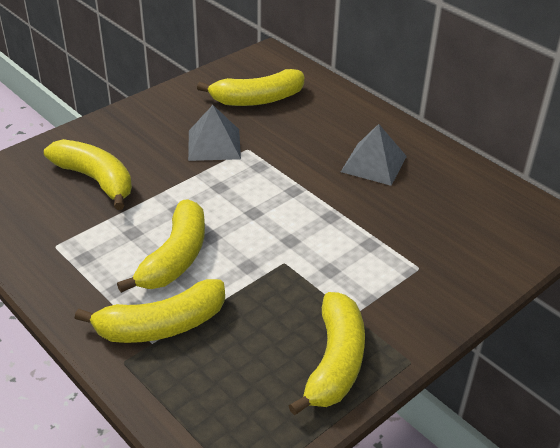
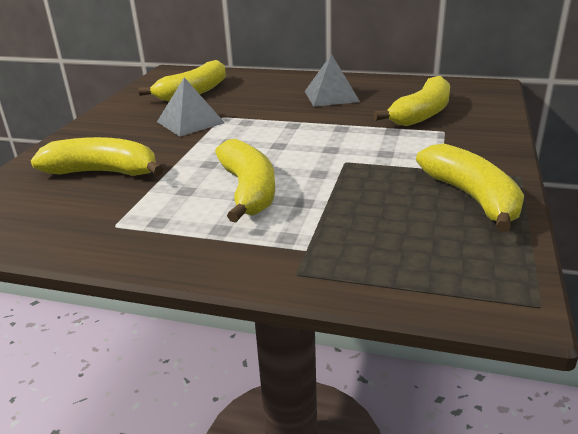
camera: 30 degrees left, 10 degrees down
(161, 325) = (298, 235): yellow banana -> yellow banana (422, 114)

